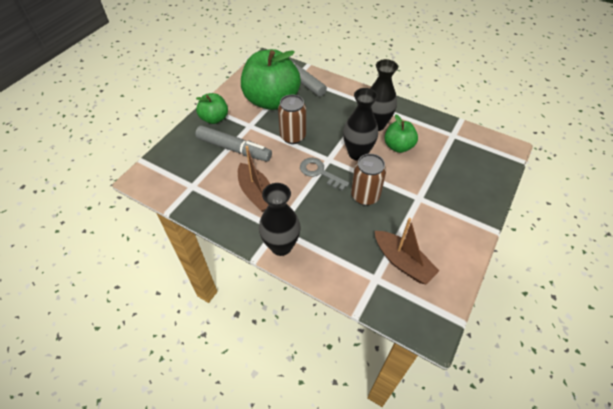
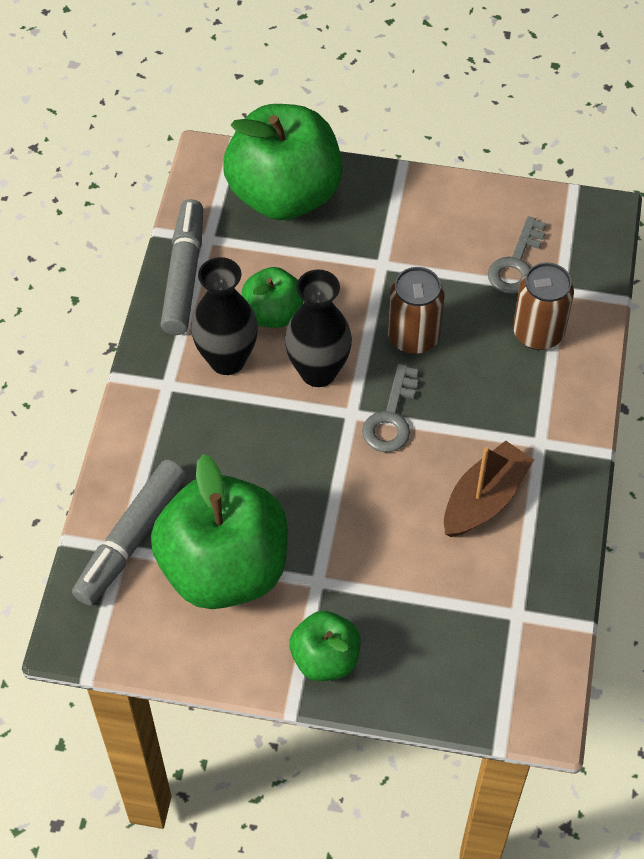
camera: 110 degrees left, 5 degrees up
(234, 149) = (395, 582): grey marker -> grey marker (184, 274)
(281, 246) = (569, 424): black vase -> none
(293, 136) = (317, 490): brown can -> brown can (538, 333)
(402, 262) = (516, 263): brown boat -> grey key
(477, 170) = (284, 195): none -> green apple

